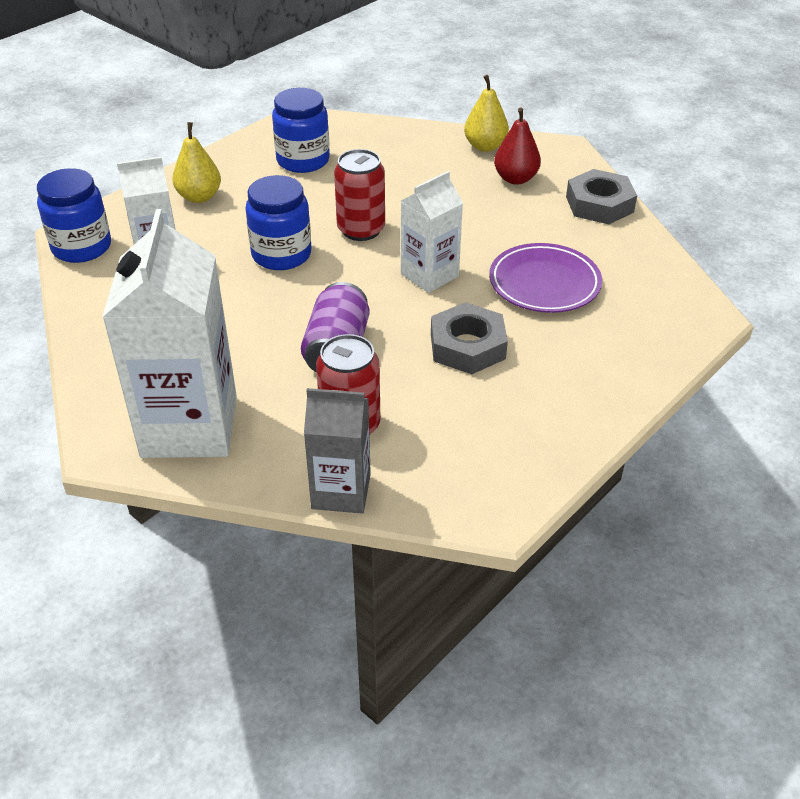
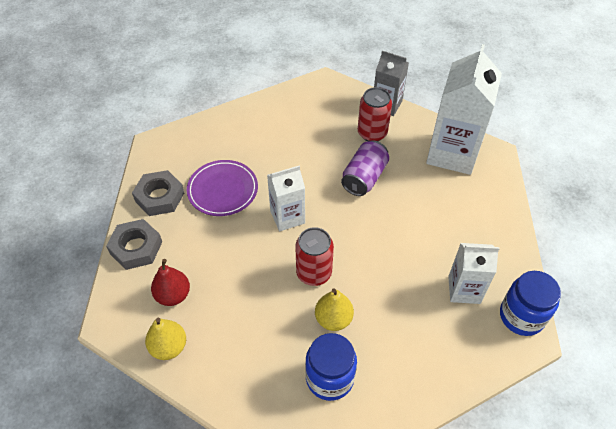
camera: 160 degrees left, 10 degrees up
(199, 197) = (427, 352): yellow pear -> yellow pear (333, 319)
(281, 254) = (377, 264): blue jar -> none
(467, 346) = (292, 160): grey nut -> grey nut (159, 197)

